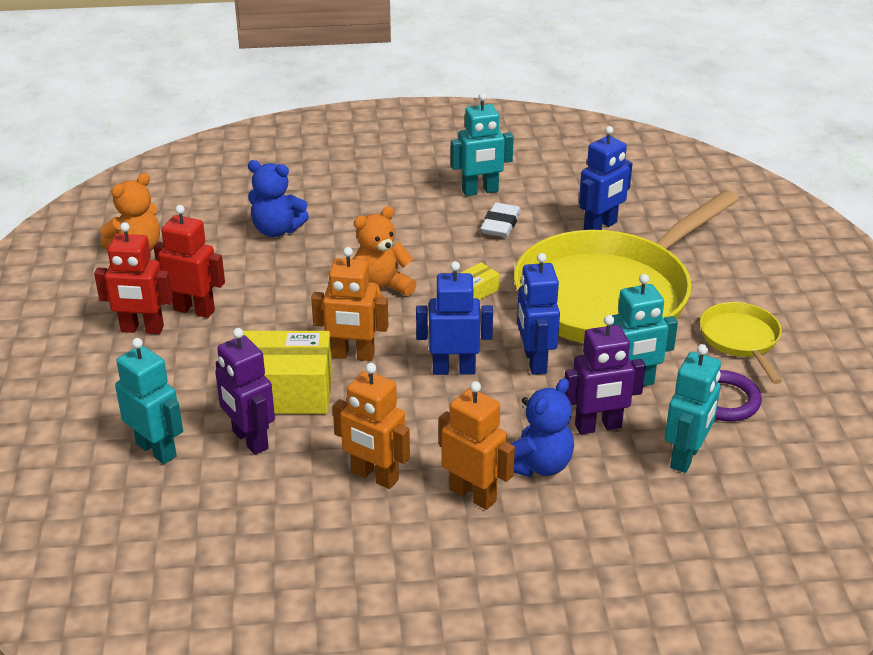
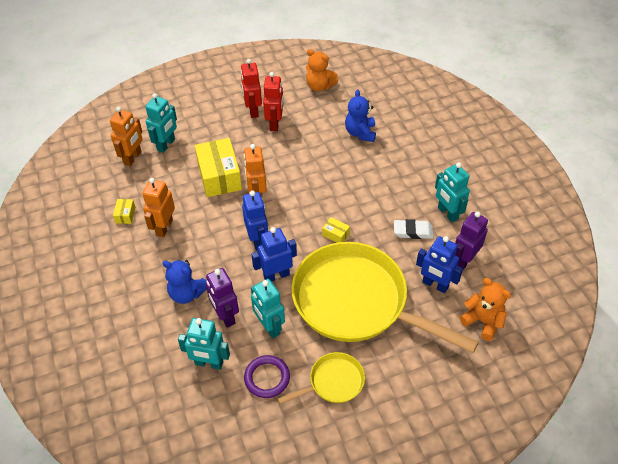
camera: 75 degrees right, 15 degrees up
(249, 440) = (180, 174): purple robot -> purple robot (464, 260)
(316, 527) = (125, 215): none -> yellow box
(380, 290) = (320, 191): orange teddy bear -> orange teddy bear (483, 321)
(473, 495) = (158, 270): orange robot -> orange robot (133, 158)

